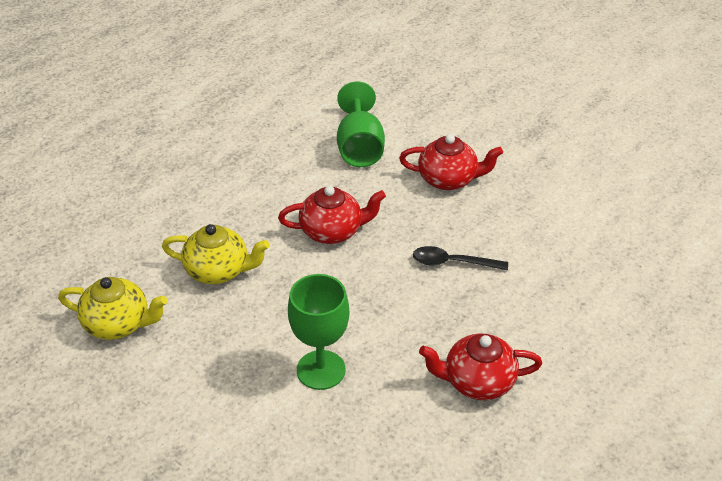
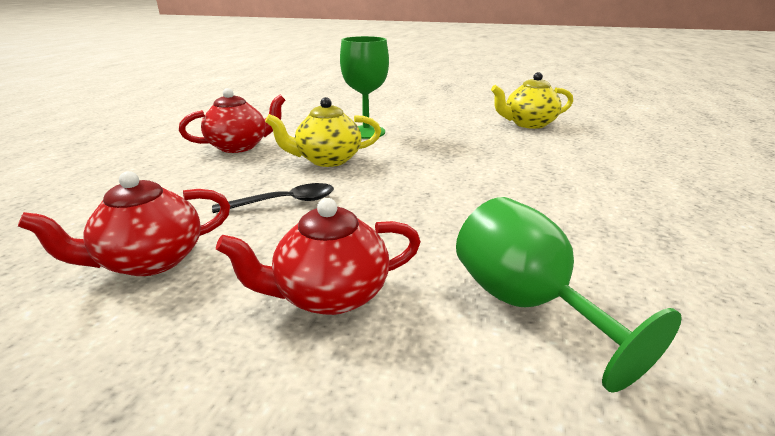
camera: 155 degrees right, 15 degrees down
(218, 271) = (507, 153): yellow teapot -> yellow teapot (327, 160)
(332, 231) = (442, 196): red teapot -> red teapot (150, 261)

